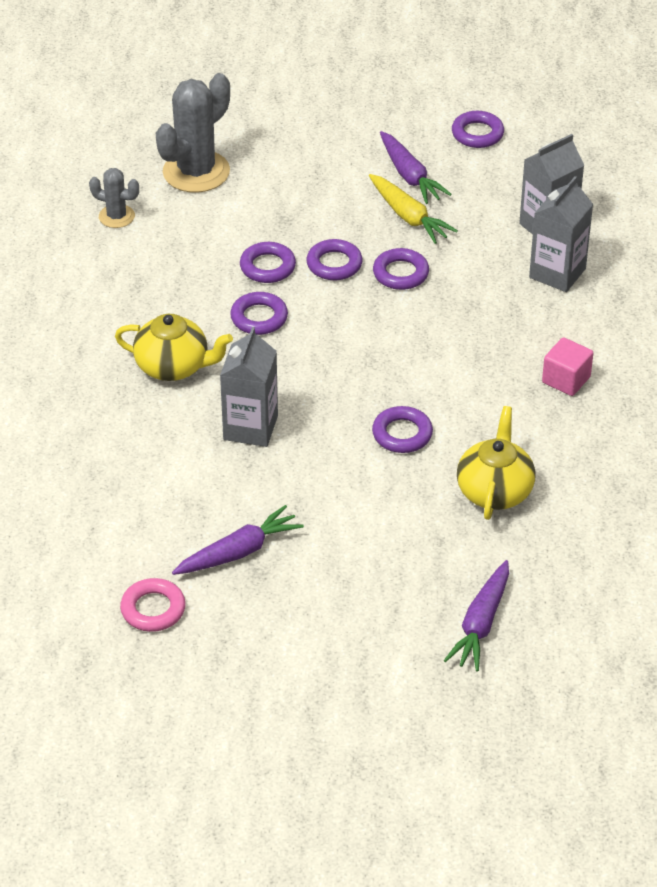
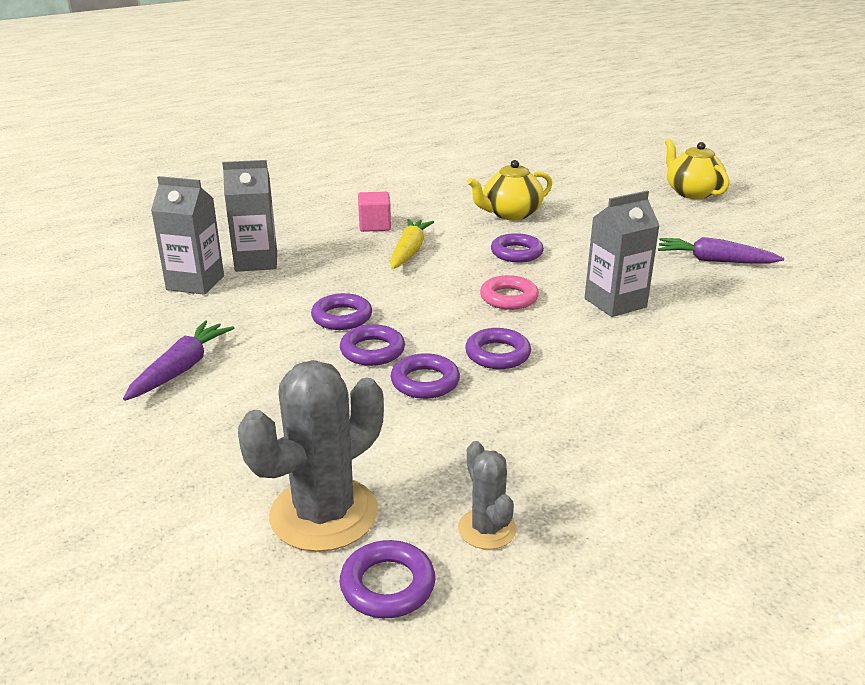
camera: 130 degrees left, 15 degrees down
(153, 609) = (811, 266): pink ring -> pink ring (509, 298)
(173, 367) = (623, 365): yellow teapot -> yellow teapot (691, 193)
(196, 172) = (324, 514): grey cactus -> grey cactus turned 45 degrees counterclockwise
(409, 217) = (253, 344): yellow carrot -> yellow carrot (409, 251)
(477, 134) = (64, 362): purple ring -> purple ring (387, 585)
(480, 624) = (609, 189): purple carrot -> none

